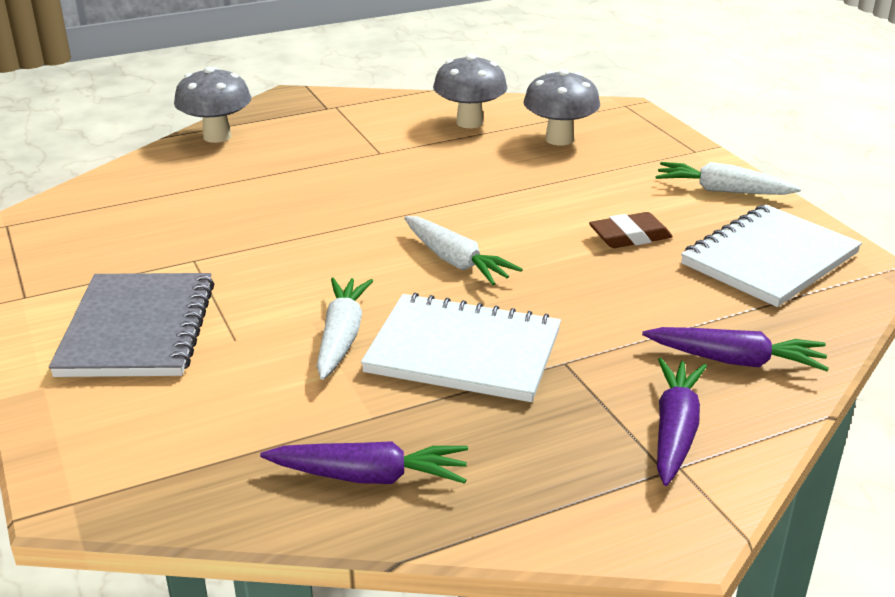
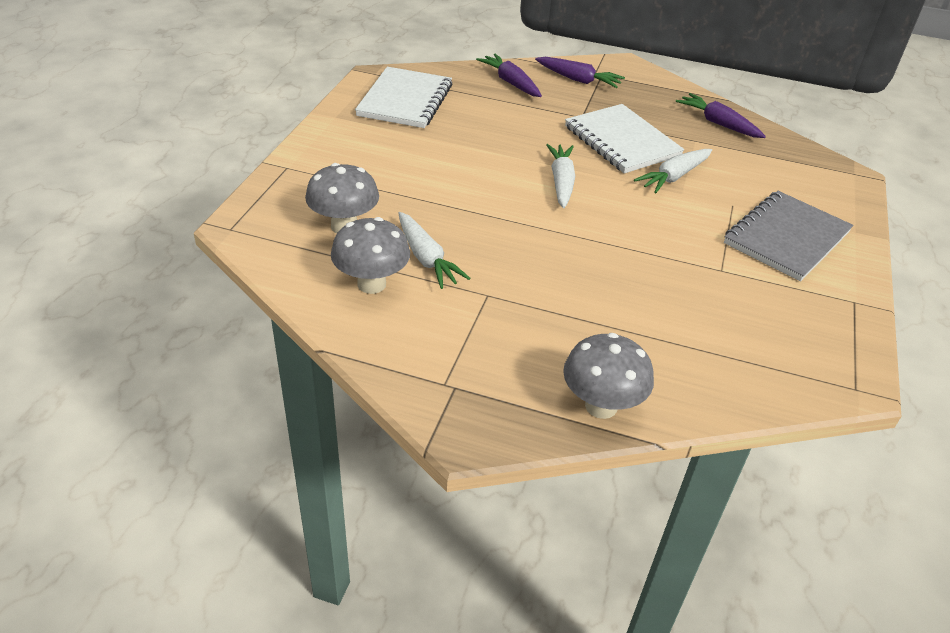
camera: 140 degrees left, 10 degrees up
(630, 236) = (445, 144): brown eraser -> none
(675, 430) = (578, 80): purple carrot -> purple carrot turned 120 degrees counterclockwise
(722, 191) = (339, 137): white carrot -> white carrot (426, 258)
(769, 259) = (405, 100): white notebook -> white notebook turned 75 degrees counterclockwise

